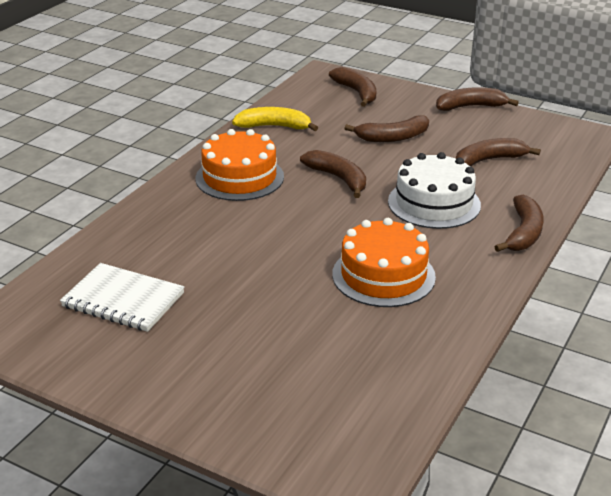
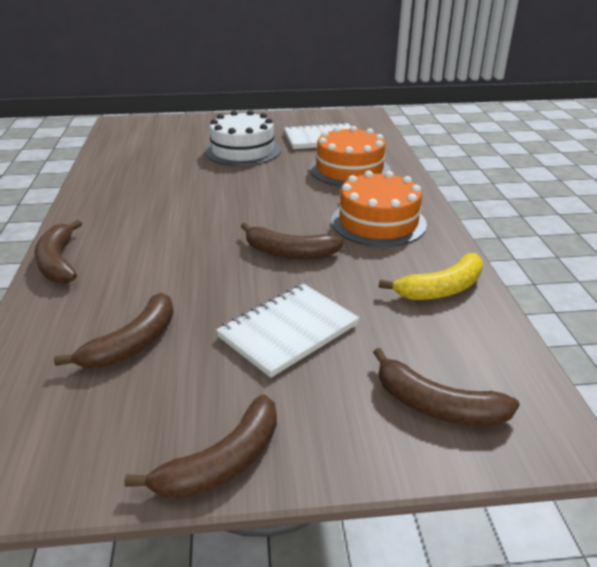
camera: 145 degrees right, 0 degrees up
(383, 275) = (170, 194): orange cake -> orange cake (349, 169)
(392, 137) = (288, 331): brown banana -> white notebook
(434, 203) = (169, 261): white cake -> white cake (243, 151)

